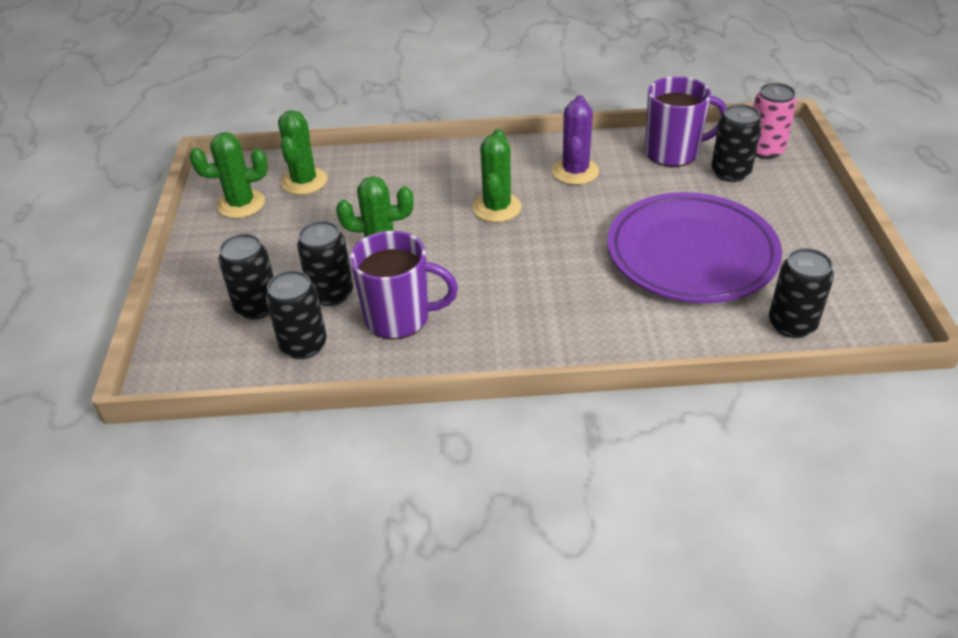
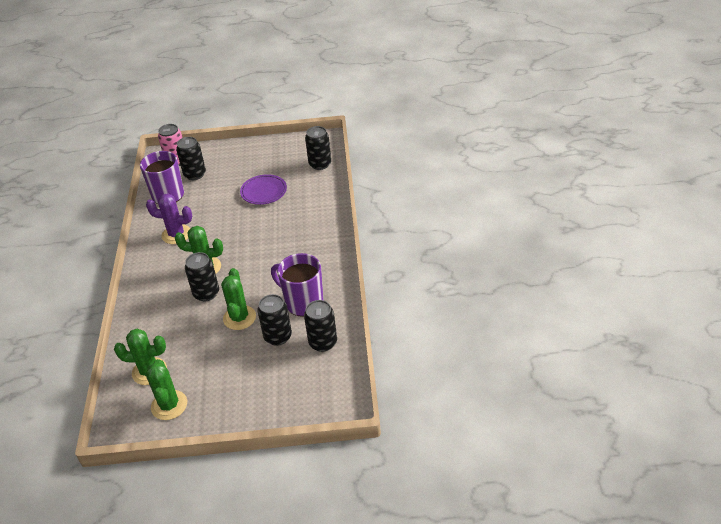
camera: 90 degrees left, 0 degrees up
(257, 307) = (286, 372): black can -> black can (206, 293)
(399, 318) = (303, 302): purple mug -> purple mug turned 60 degrees counterclockwise
(691, 254) = (264, 192): purple plate -> purple plate, size x0.51

